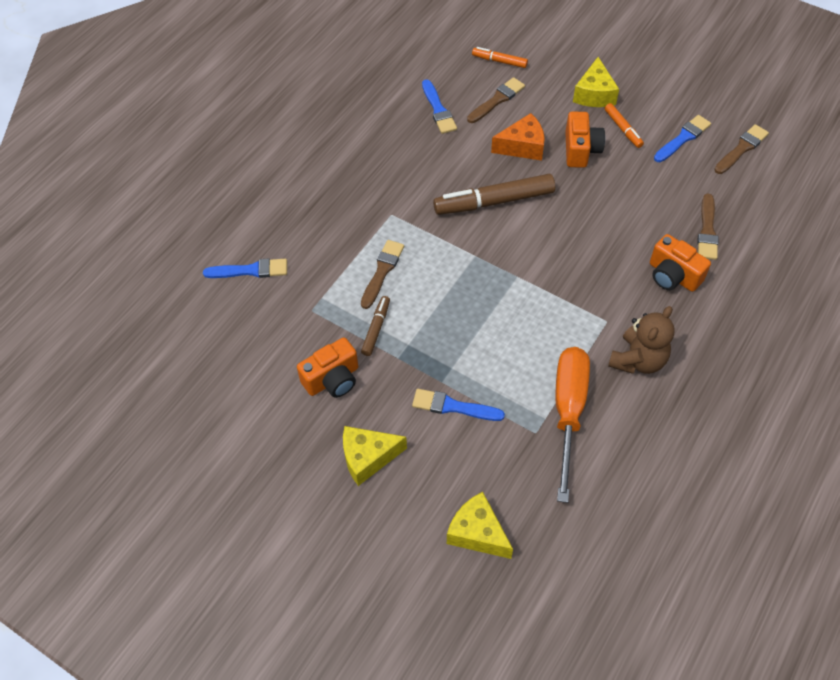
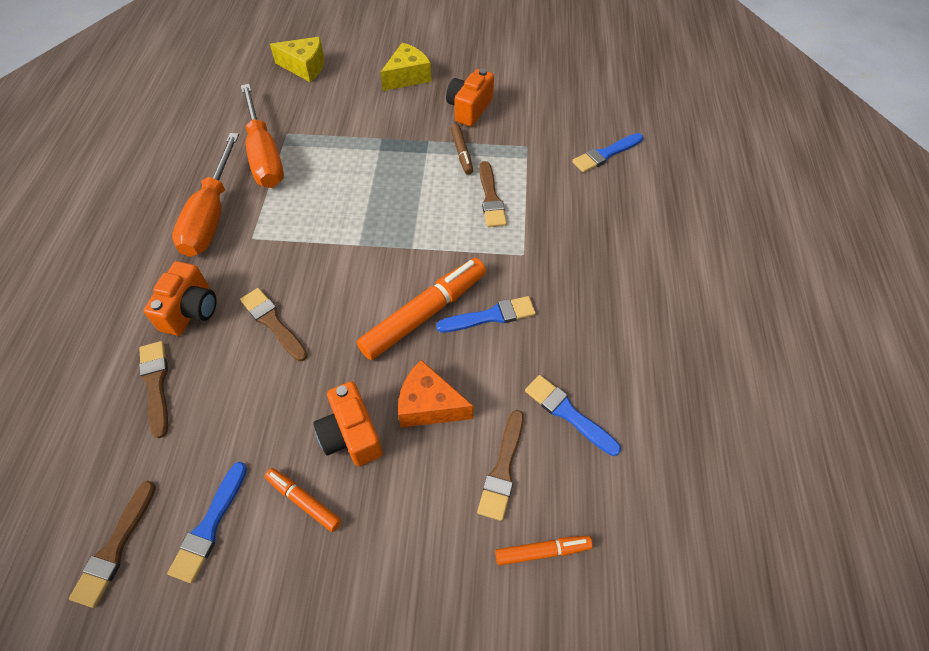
camera: 150 degrees right, 0 degrees up
(453, 406) = (362, 125): blue brush -> blue brush (491, 316)
(494, 201) = (424, 314): brown marker -> orange marker
(522, 146) = (429, 405): orange cheese -> orange cheese turned 60 degrees clockwise
(594, 94) = (368, 553): yellow cheese -> none
(610, 240) = (273, 322): none -> brown brush
(638, 360) = (212, 215): brown teddy bear -> orange screwdriver
(673, 276) = (191, 310): orange camera -> orange camera turned 90 degrees clockwise

